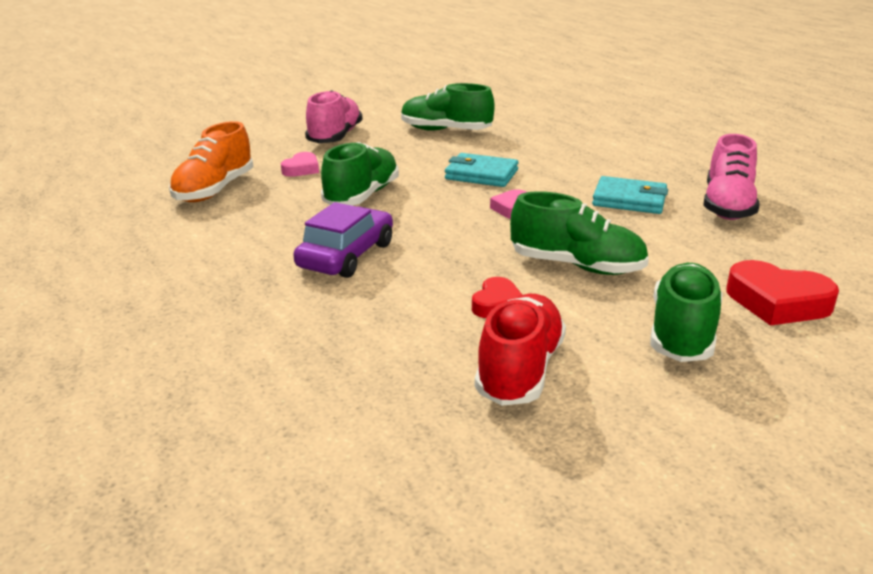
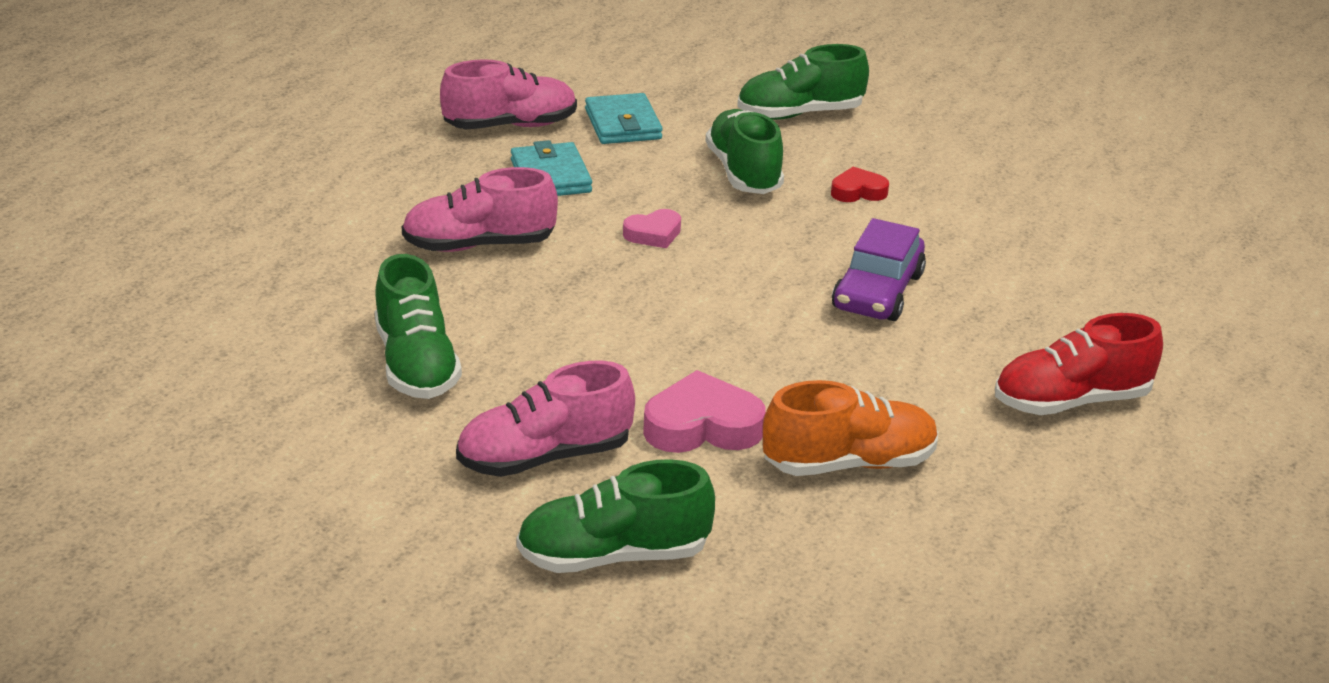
camera: 125 degrees left, 5 degrees up
(301, 169) = (702, 426): pink heart -> pink heart, size x1.70
(346, 256) = (878, 291): purple car -> purple car turned 60 degrees counterclockwise
(362, 196) = (731, 340): green shoe -> green shoe (613, 555)
(481, 174) = (570, 282): turquoise wallet -> turquoise wallet (623, 124)
(519, 370) = (933, 160): red shoe -> red shoe (1071, 401)
(551, 163) = (479, 245): none -> pink shoe
(777, 302) = (702, 87): red heart -> none

